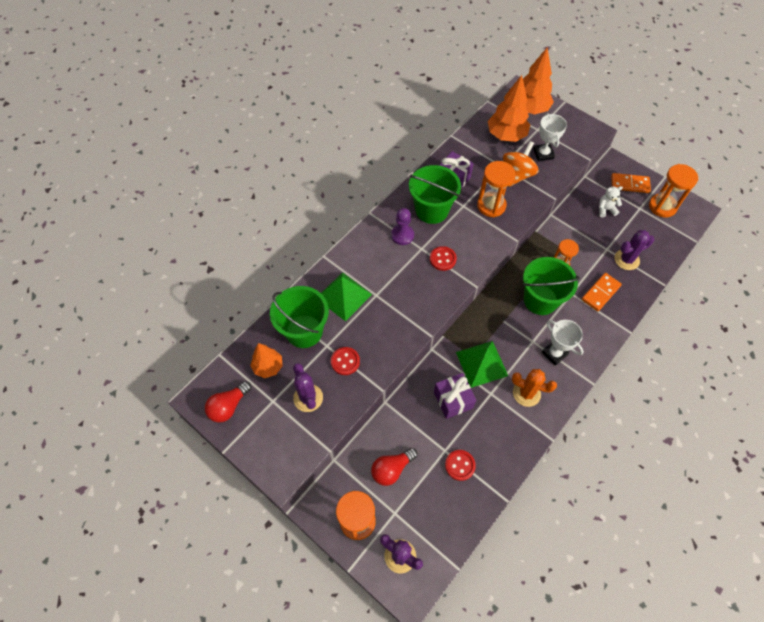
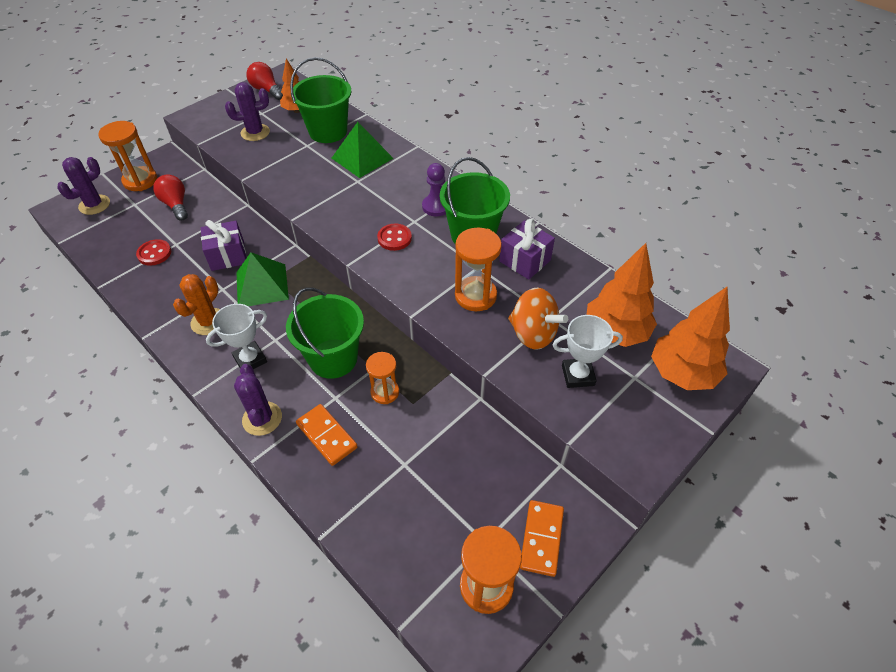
camera: 95 degrees right, 10 degrees down
(345, 361) = (284, 156): red button -> none
(605, 209) = (485, 482): white teddy bear -> none
(626, 259) = (379, 489): purple cactus -> purple cactus (262, 418)

